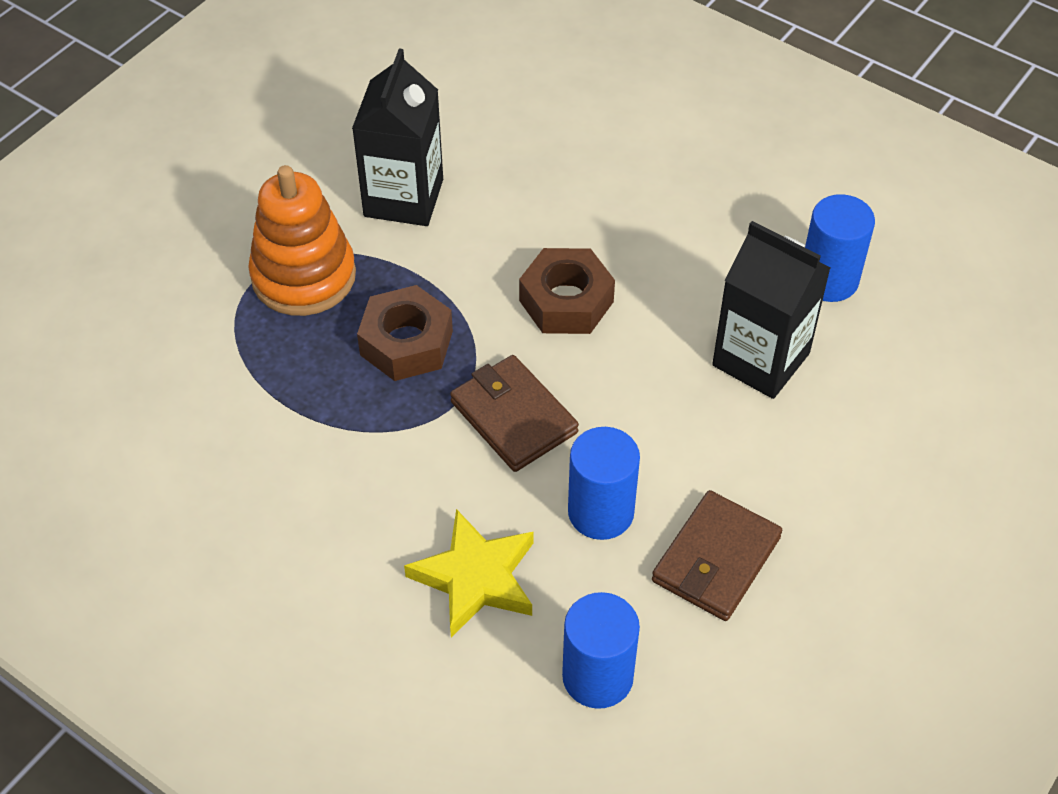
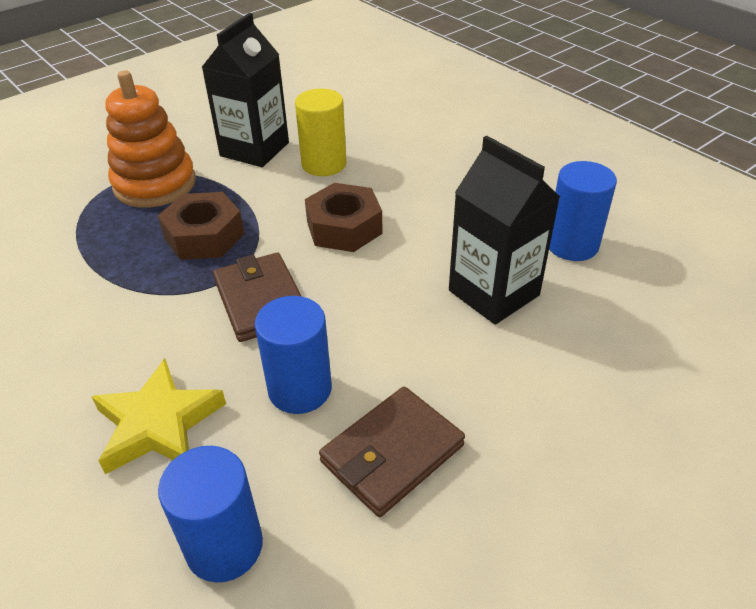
camera: 15 degrees right, 10 degrees down
(503, 208) = (324, 164): none -> yellow cylinder

